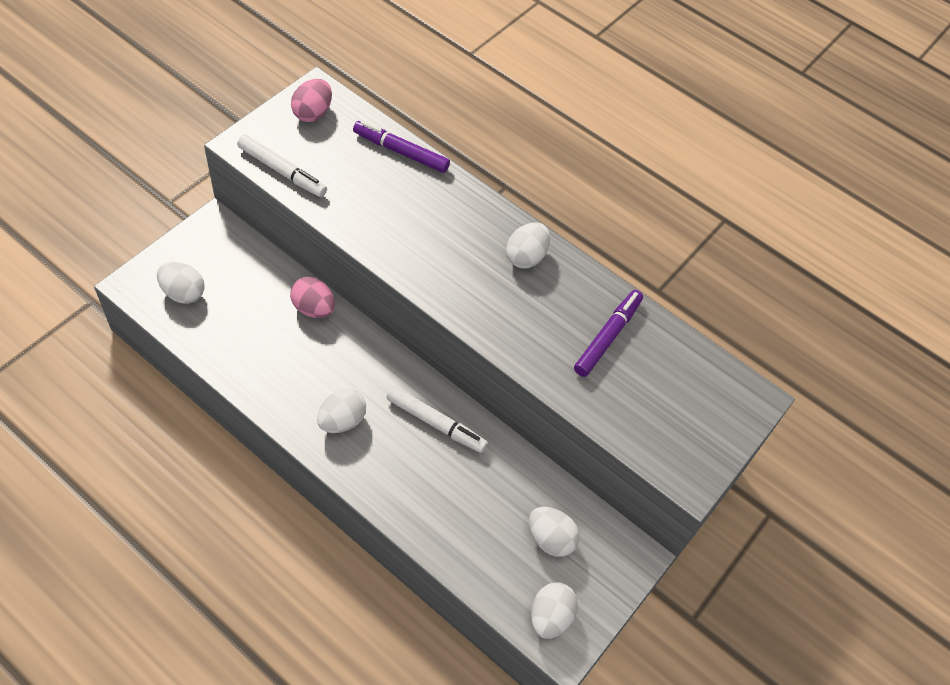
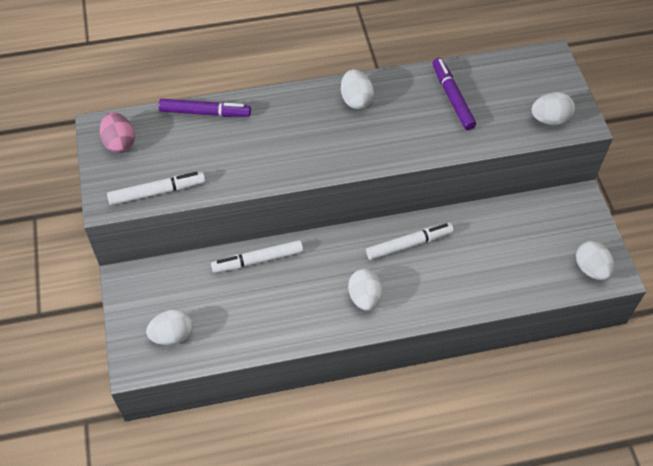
camera: 45 degrees left, 0 degrees up
(313, 308) = (258, 260): pink egg -> white marker
(401, 152) = (205, 113): purple marker -> purple marker turned 150 degrees counterclockwise
(550, 539) = (539, 235): white egg -> white egg (549, 119)

